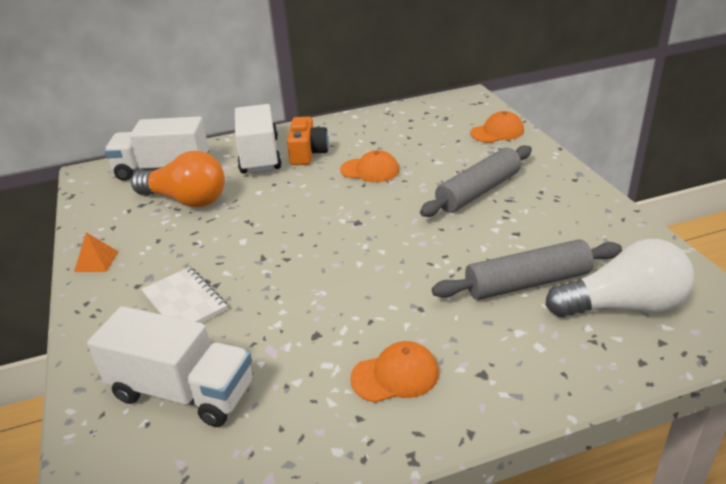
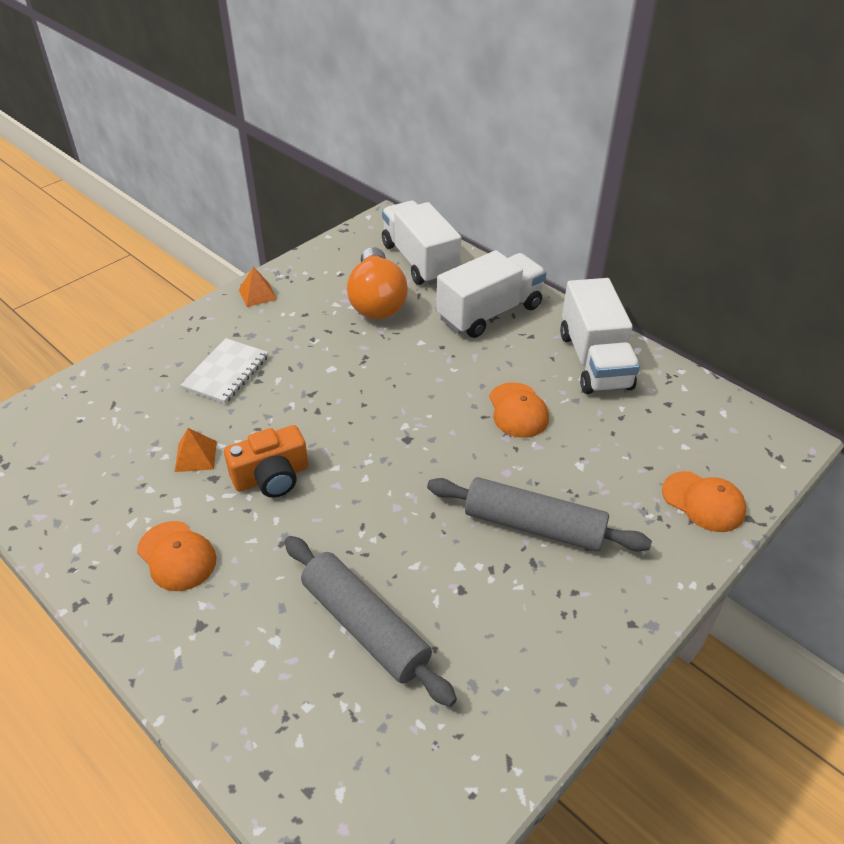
camera: 60 degrees right, 10 degrees up
(183, 391) = (118, 424): white truck -> white truck (594, 361)
(279, 341) = (196, 456): none -> orange pyramid
(307, 153) = (520, 346): orange camera -> orange camera (271, 477)
(623, 306) = (361, 737): white light bulb -> none

